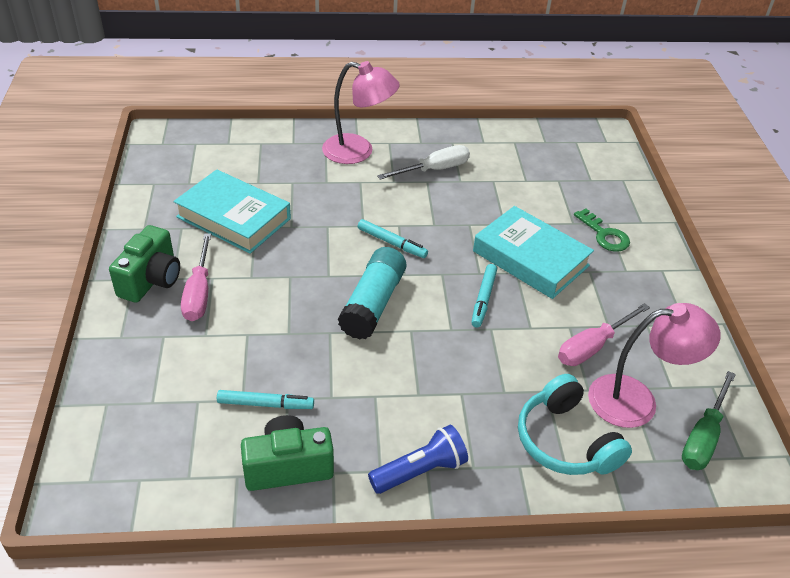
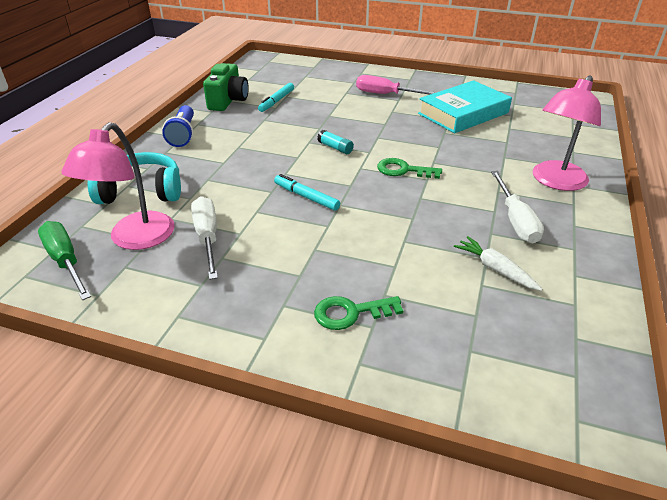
camera: 115 degrees right, 5 degrees down
(151, 280) = (406, 83): green camera -> none
(373, 304) = (335, 148): turquoise glue stick -> turquoise glue stick, size x0.46
(392, 243) = (403, 170): turquoise marker -> green key
(504, 175) = (495, 269): none -> white carrot
(530, 258) = (342, 240): turquoise book -> none
(593, 346) = (207, 237): pink screwdriver -> white screwdriver

